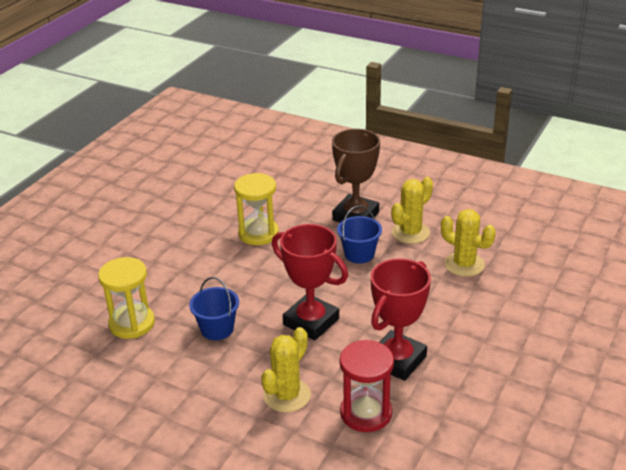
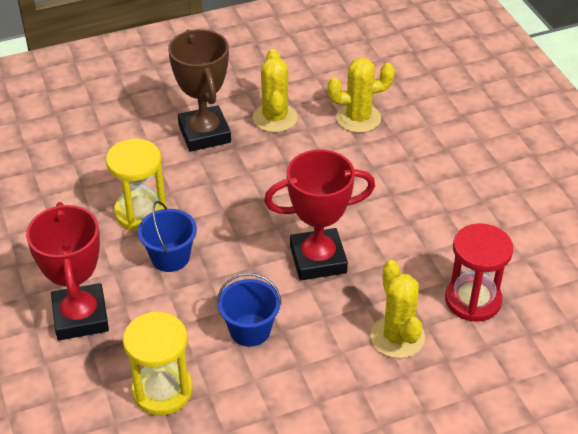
camera: 50 degrees left, 10 degrees up
(359, 254) = (263, 168): blue bucket -> blue bucket (170, 257)
(397, 360) = (430, 238): red trophy -> red trophy (80, 317)

